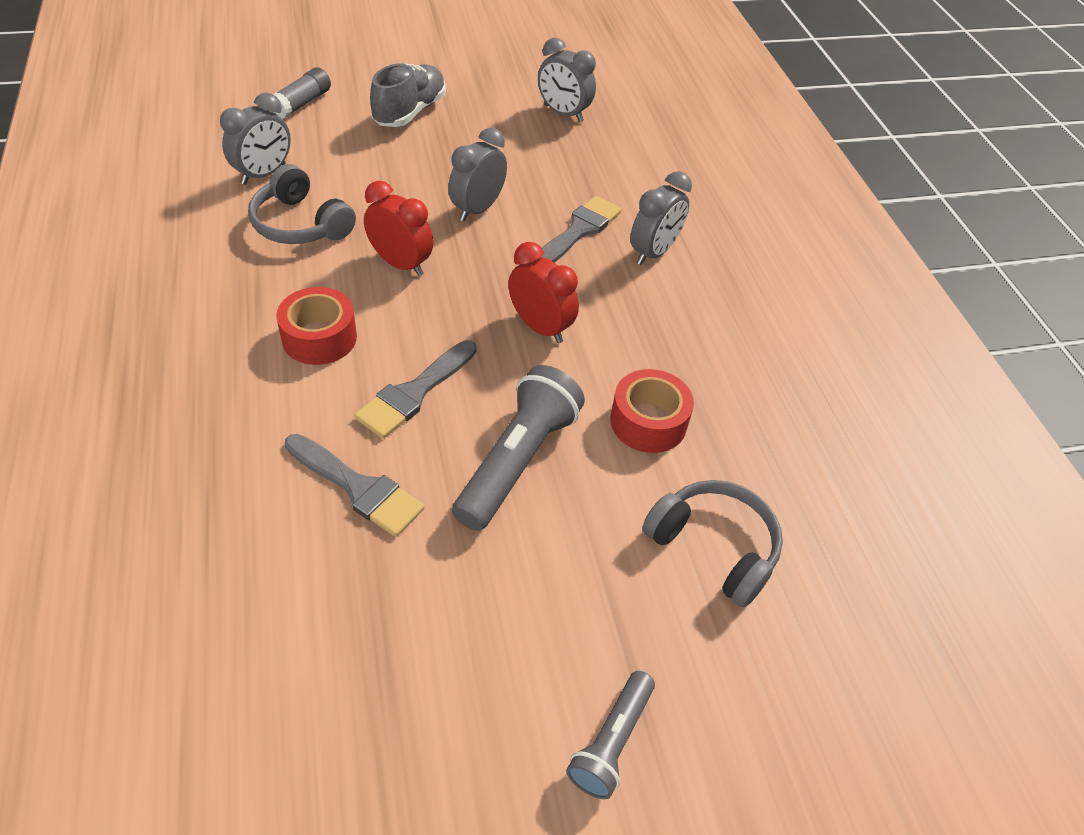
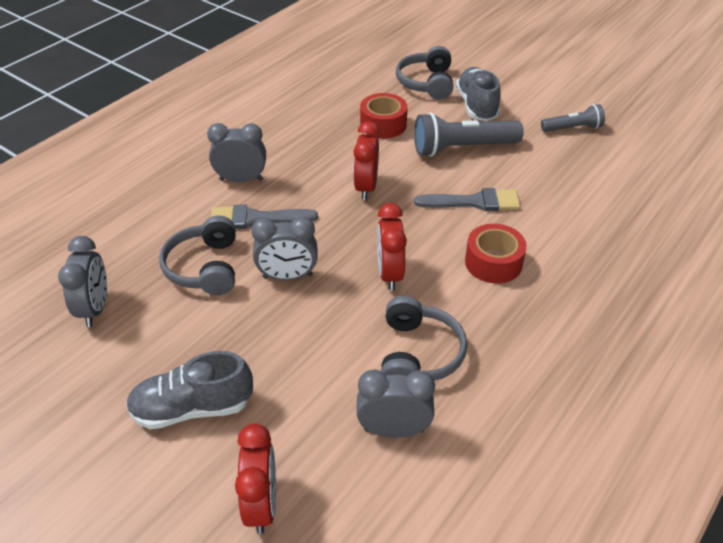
camera: 125 degrees left, 5 degrees down
(301, 104) = (262, 504): grey glue stick -> red clock
(358, 488) = (548, 183): grey brush -> none
(546, 176) = (205, 267): none -> grey headphones
(595, 559) = (476, 106): none -> grey shoe
(611, 742) = (537, 73): grey flashlight -> grey flashlight (572, 128)

